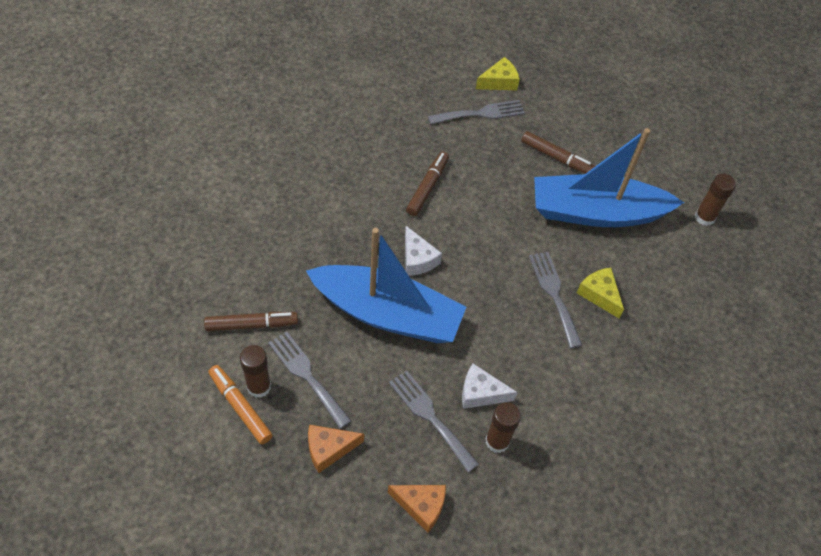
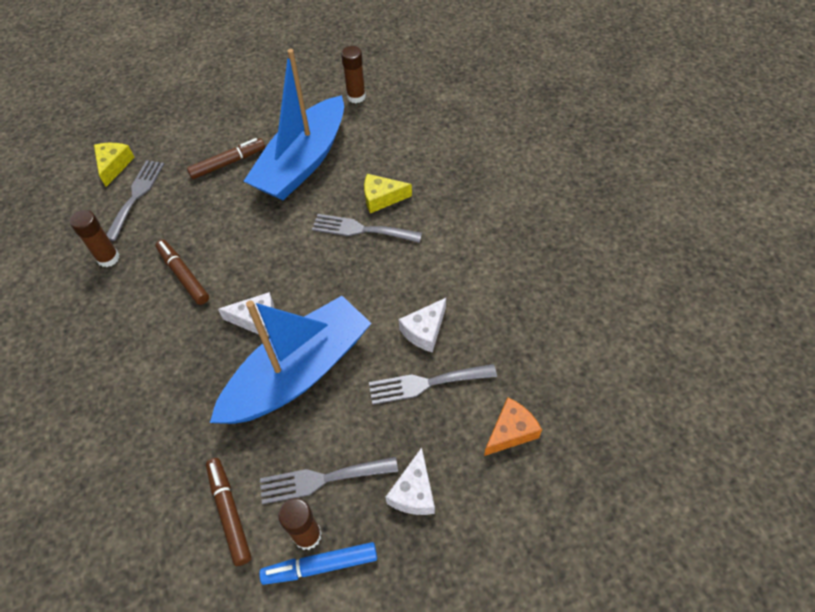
camera: 55 degrees left, 0 degrees up
(240, 407) = (320, 566): orange marker -> blue marker
(252, 325) = (229, 512): brown marker -> brown marker turned 45 degrees counterclockwise
(329, 449) = (414, 492): orange cheese -> white cheese
(497, 441) = (477, 339): brown glue stick -> brown glue stick (108, 258)

